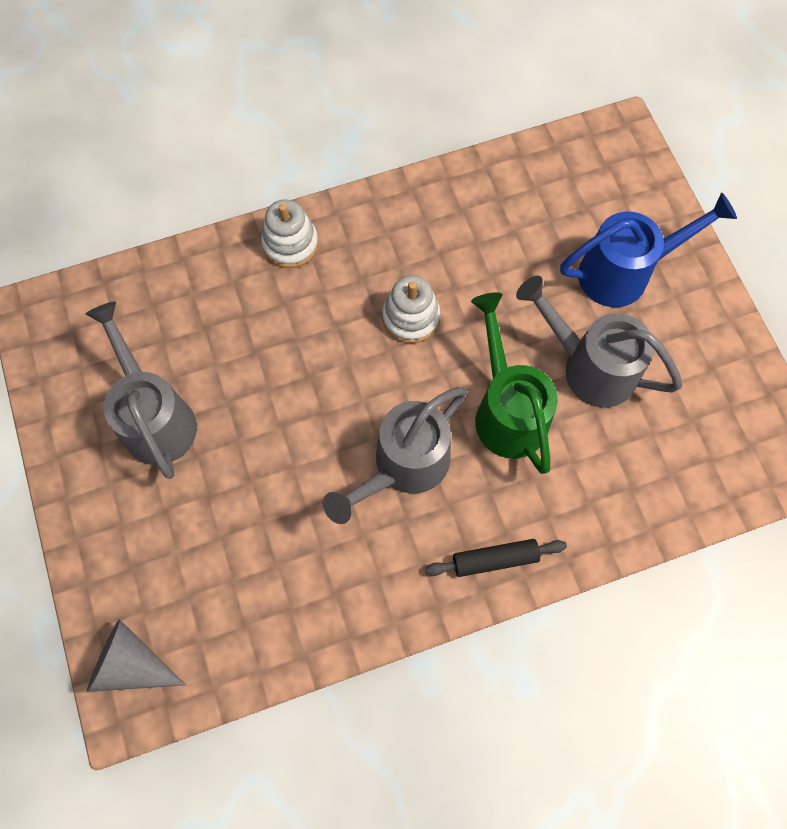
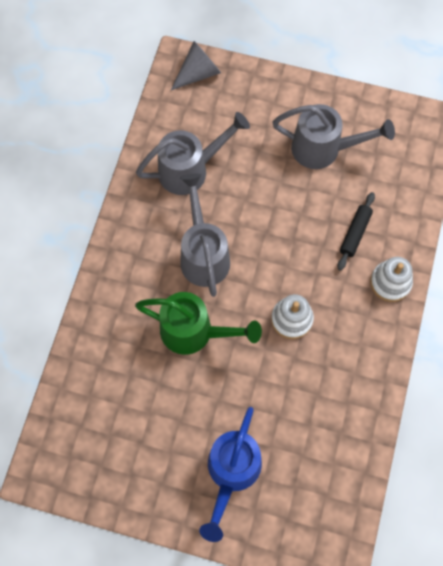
camera: 125 degrees right, 0 degrees up
(494, 559) = (119, 266): black rolling pin -> black rolling pin (355, 233)
(590, 367) = (185, 400): grey watering can -> grey watering can (190, 170)

